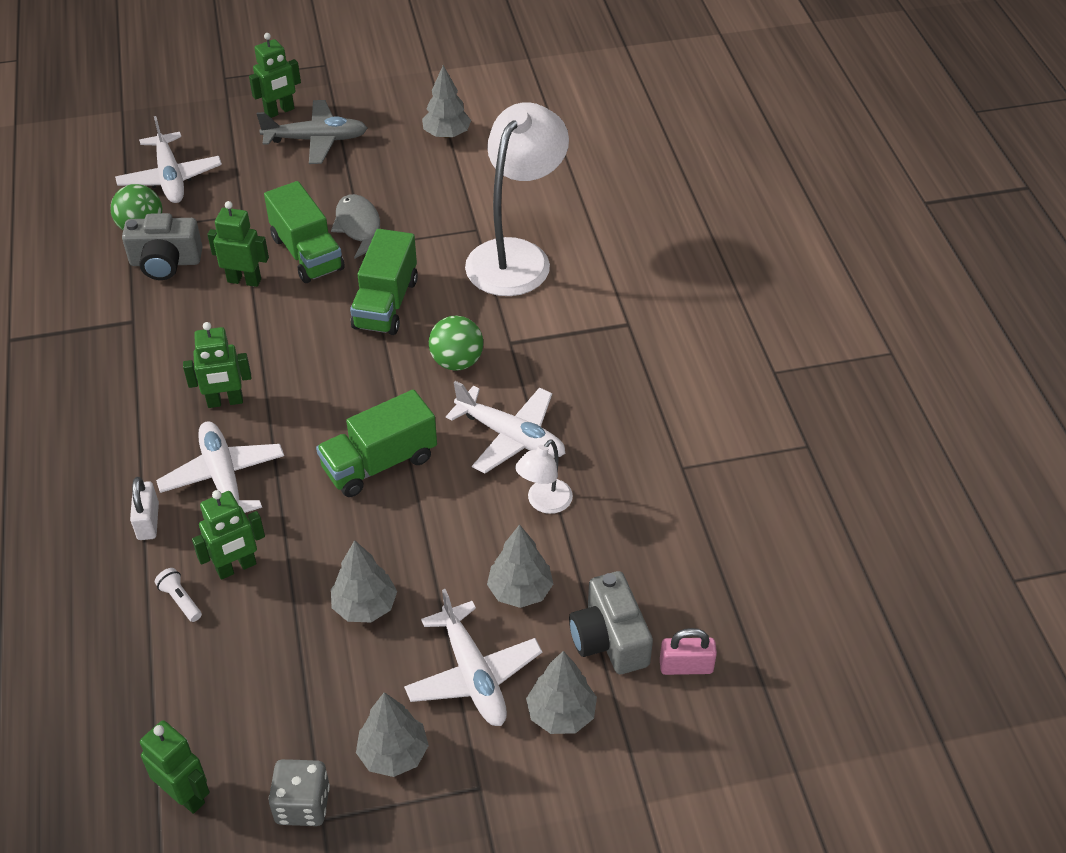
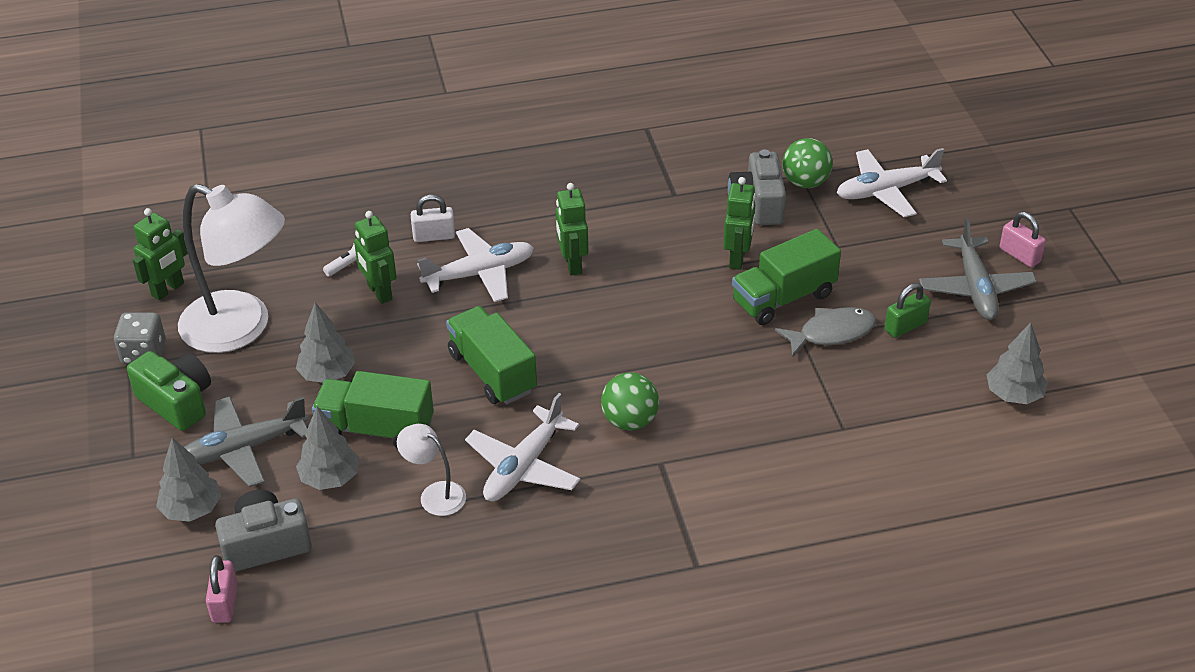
camera: 90 degrees right, 5 degrees down
(279, 111) = (1019, 255): green robot -> pink padlock
(357, 183) = (905, 326): none -> green padlock
(386, 303) = (713, 362): green truck -> green truck (376, 429)
(393, 754) = (177, 402): grey tree -> green camera
(473, 675) = (243, 449): white plane -> grey plane
(516, 256) = (802, 464): white lamp -> white lamp (240, 328)

